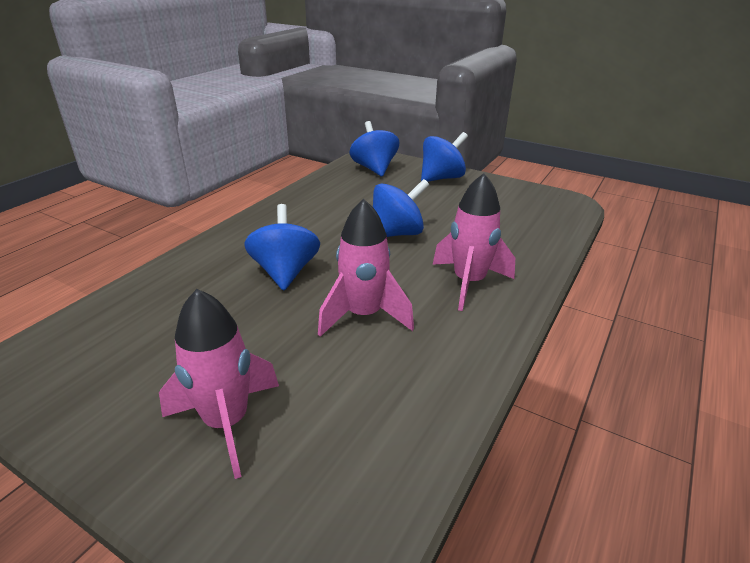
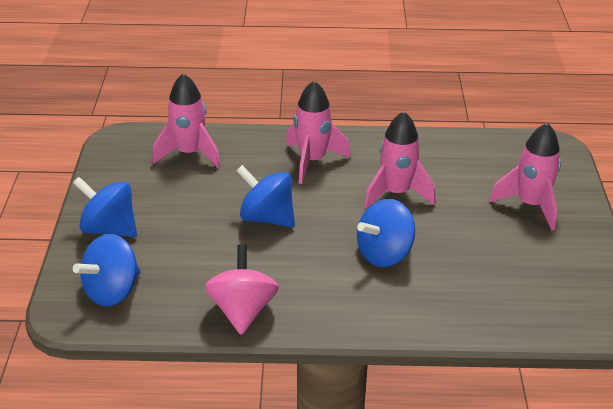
camera: 120 degrees left, 5 degrees up
(304, 199) = (242, 310): none -> pink spinning top
(526, 224) = (190, 153): none -> pink rocket

